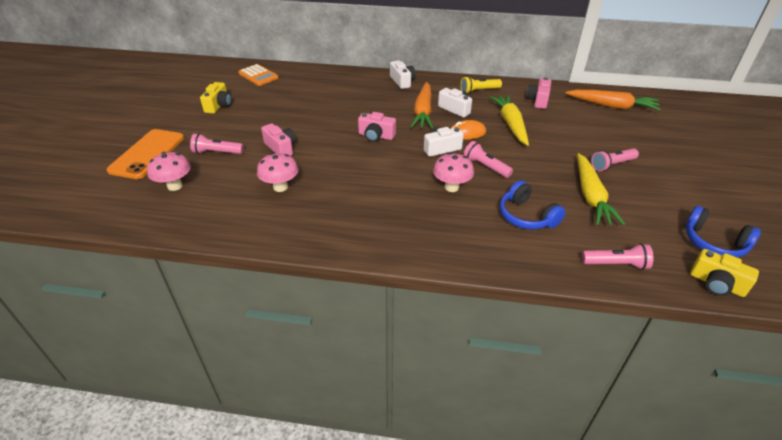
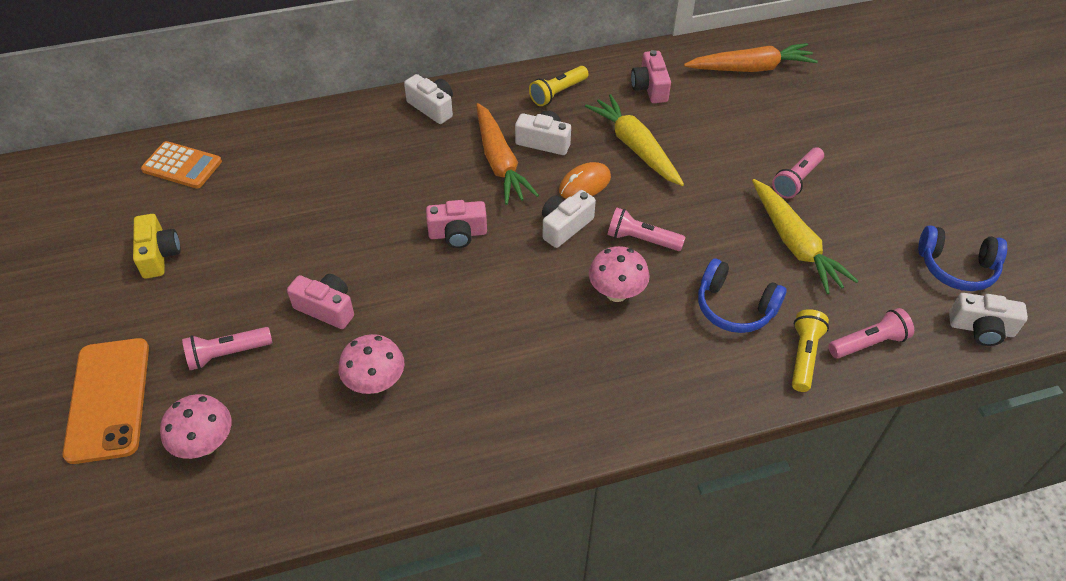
camera: 25 degrees left, 10 degrees up
(561, 256) = (804, 356): none -> yellow flashlight
(716, 284) = (981, 329): yellow camera -> white camera

